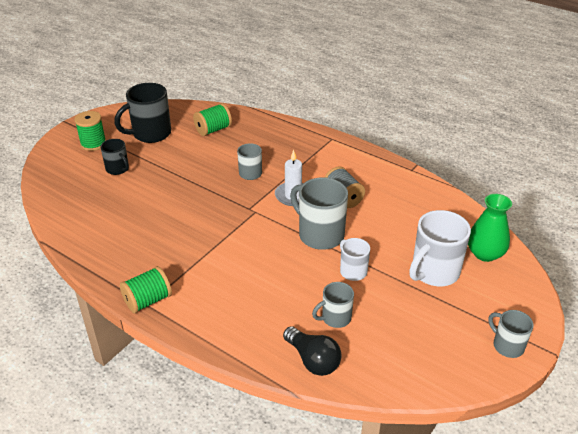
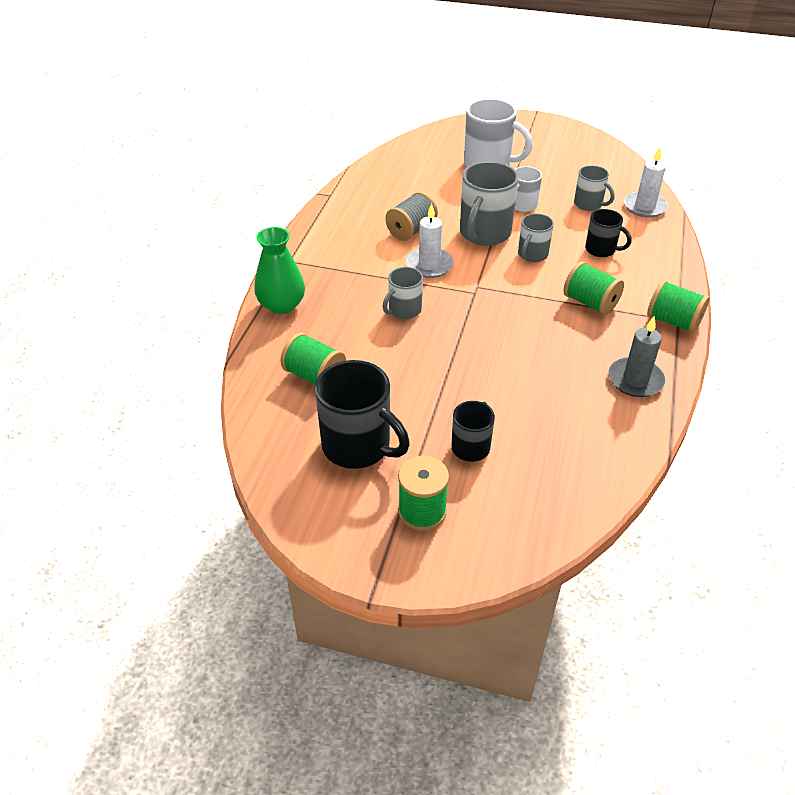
camera: 110 degrees left, 5 degrees up
(110, 253) = (635, 380): none -> grey candle
(199, 262) = (590, 303): none -> green spool
(261, 297) = (601, 250): none -> black mug
(313, 360) = (644, 207): black light bulb -> white candle
(485, 253) = (444, 143): green vase -> green vase (281, 305)
(507, 345) = (546, 127): grey mug -> grey mug (532, 255)

